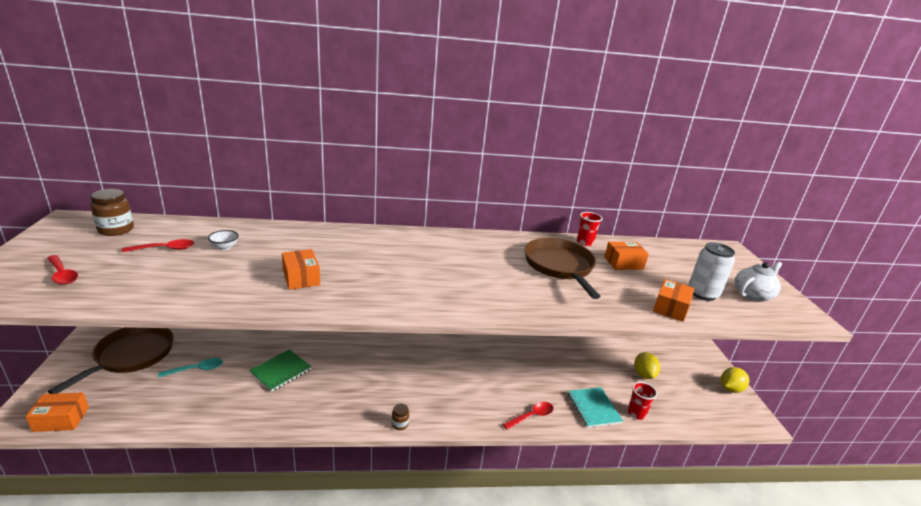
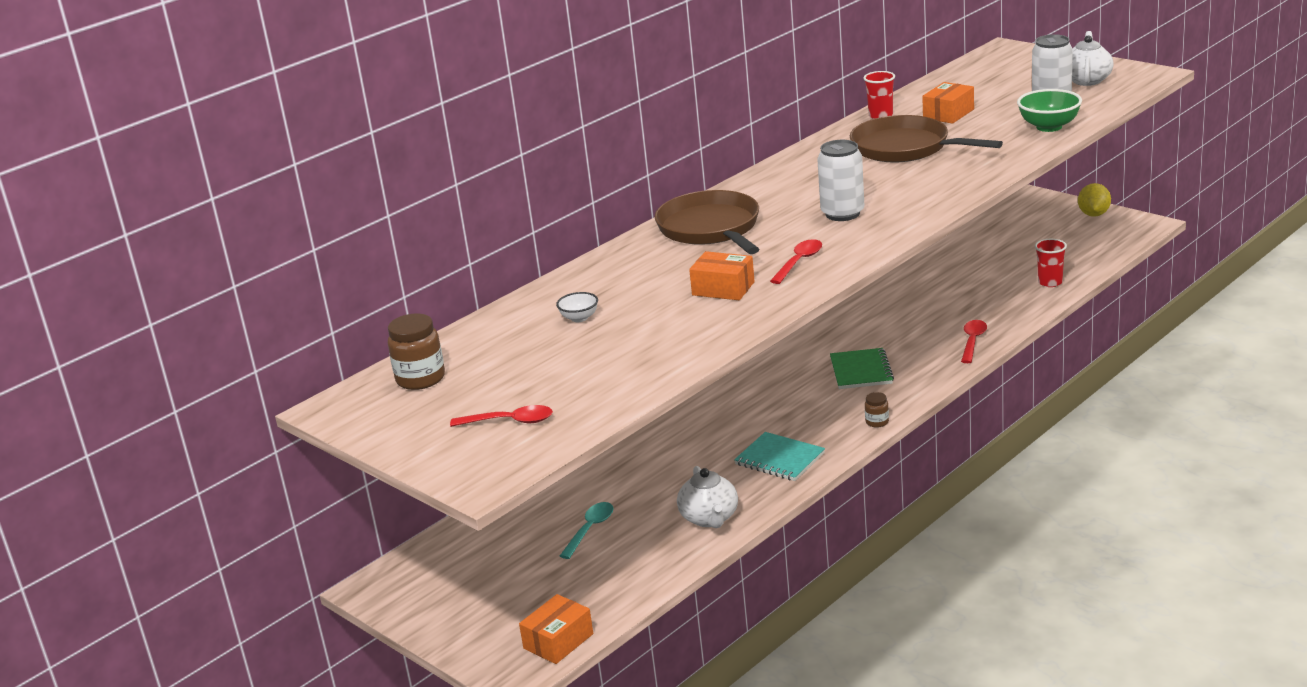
camera: 35 degrees left, 0 degrees up
(132, 355) = (487, 572): brown pan -> brown pan (710, 229)
(165, 249) = (529, 354): red spoon -> red spoon (799, 262)
(235, 410) = (709, 518): none -> white teapot
(281, 371) = (680, 471): green notebook -> green notebook (861, 371)
(447, 279) = (842, 214): none -> white can
(593, 408) = (1011, 302): turquoise notebook -> turquoise notebook (779, 459)
(643, 374) = (1009, 250): yellow lemon -> none
(670, 308) = (1049, 127): orange box -> green bowl

